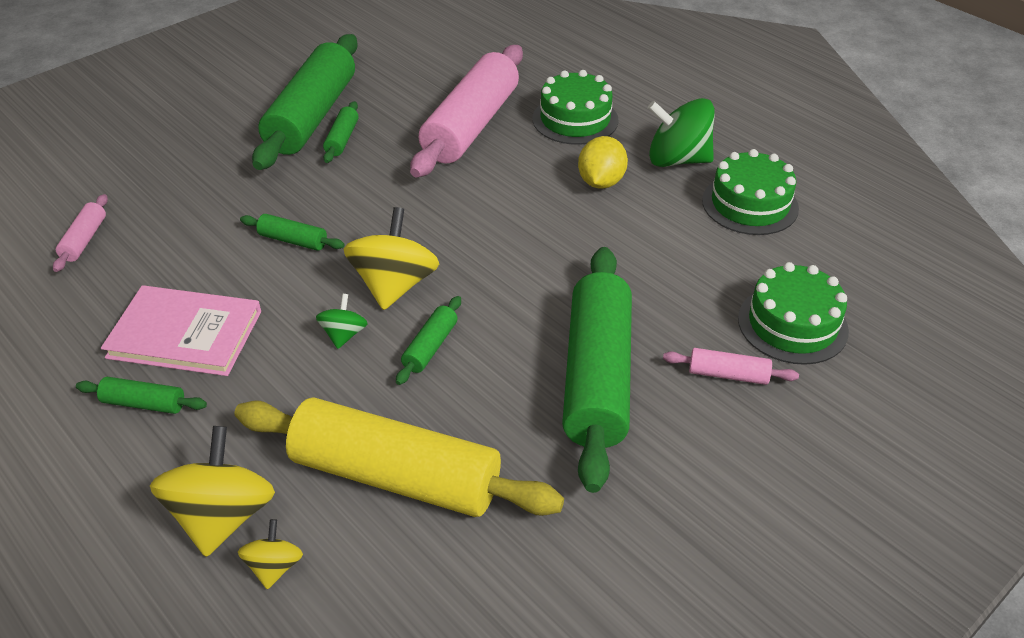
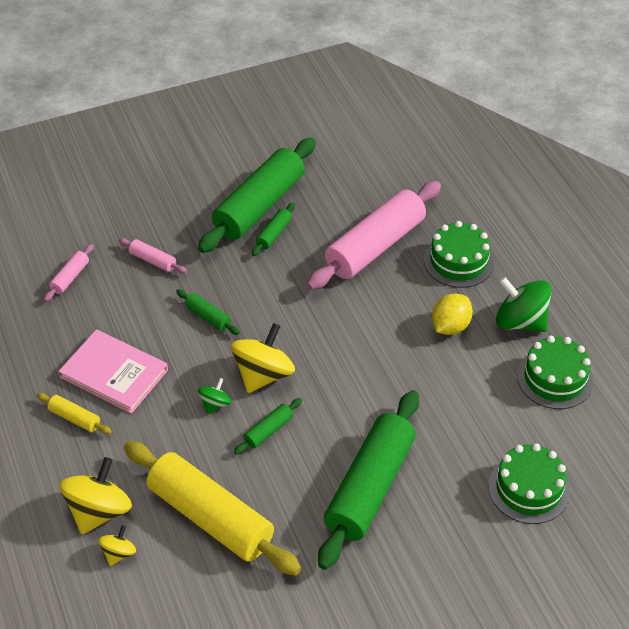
camera: 20 degrees right, 5 degrees up
(144, 404) = (74, 418): green rolling pin -> yellow rolling pin
(728, 375) = (461, 513): pink rolling pin -> pink rolling pin (153, 261)

